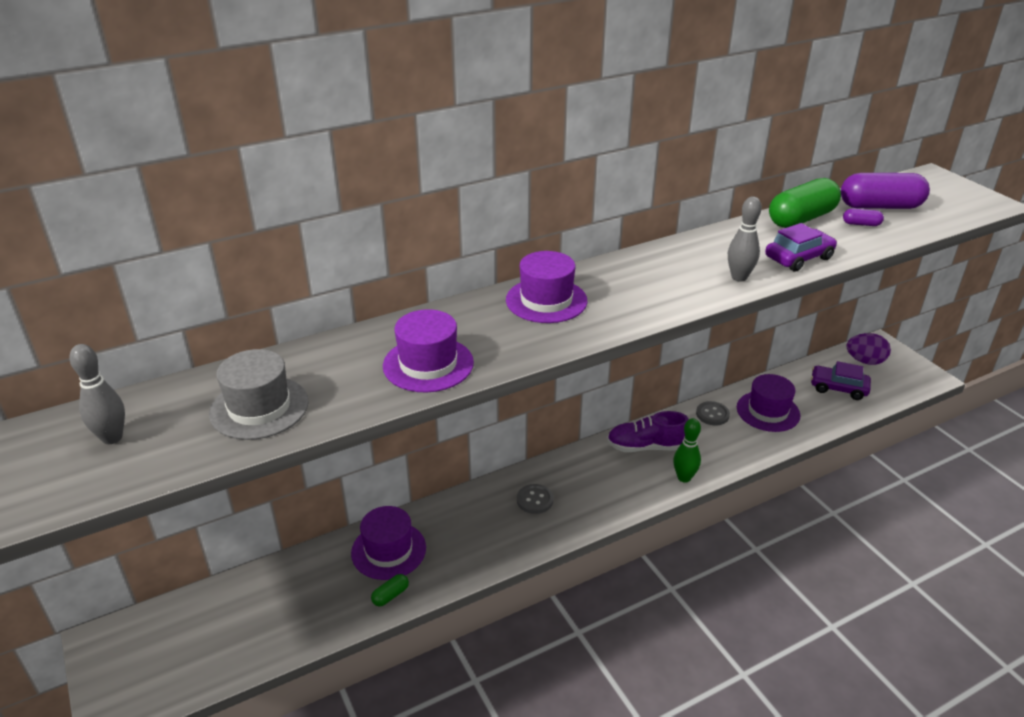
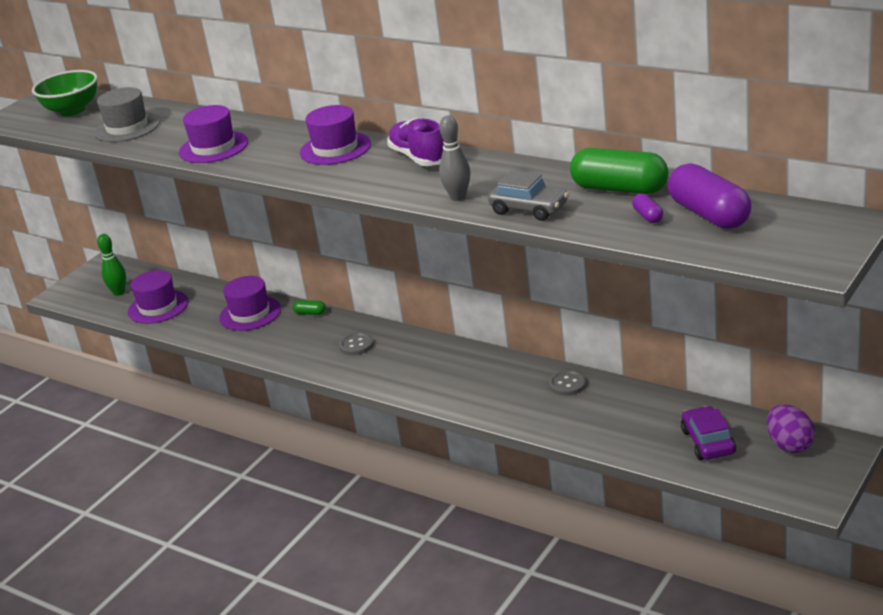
camera: 65 degrees right, 5 degrees down
(112, 437) = (72, 110): grey bowling pin -> green bowl
(390, 595) = (209, 333): green capsule -> green capsule (310, 313)
(646, 447) = (478, 368): purple shoe -> purple shoe (418, 157)
(684, 478) = (454, 401): green bowling pin -> green bowling pin (119, 292)
(768, 411) = (610, 412): purple hat -> purple hat (158, 307)
(798, 258) = (529, 209): purple car -> grey car

